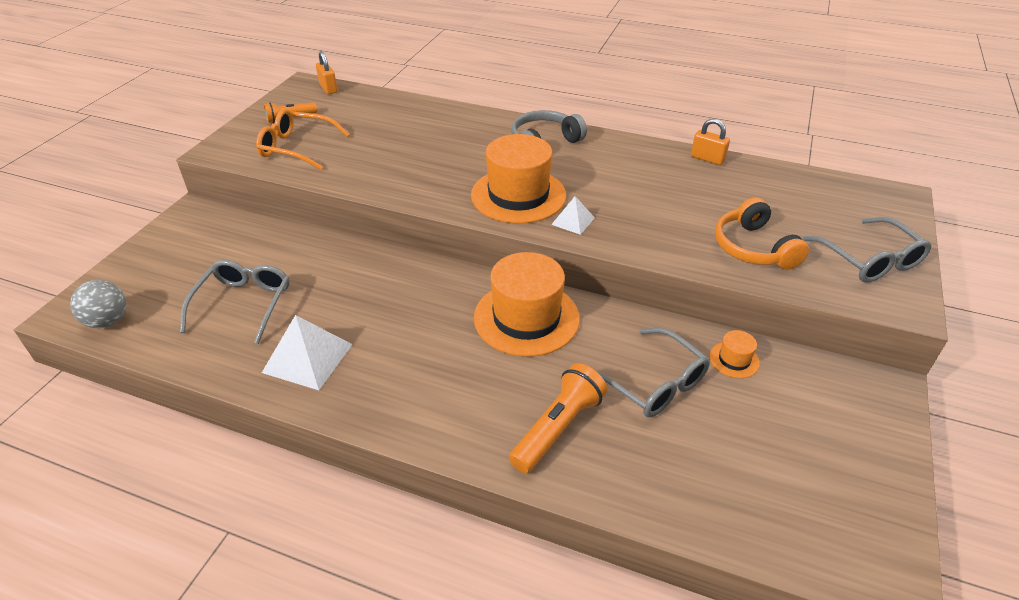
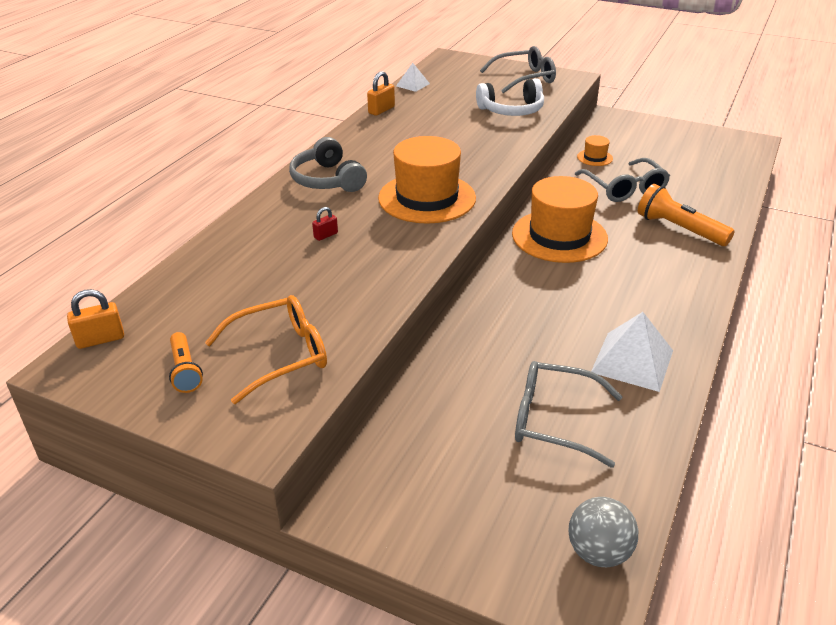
camera: 85 degrees left, 5 degrees down
(296, 147) = (280, 355): orange glasses -> orange glasses turned 135 degrees counterclockwise
(449, 150) = (326, 235): none -> red padlock
(573, 221) = (472, 174): white pyramid -> white pyramid (413, 85)
(653, 383) = (624, 188): grey glasses -> grey glasses turned 105 degrees clockwise
(753, 248) = (511, 110): orange headphones -> white headphones

